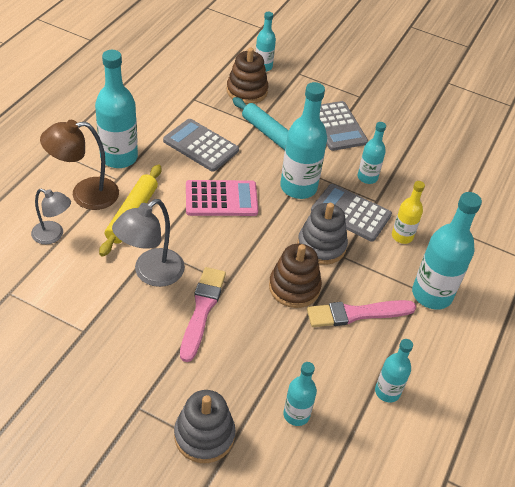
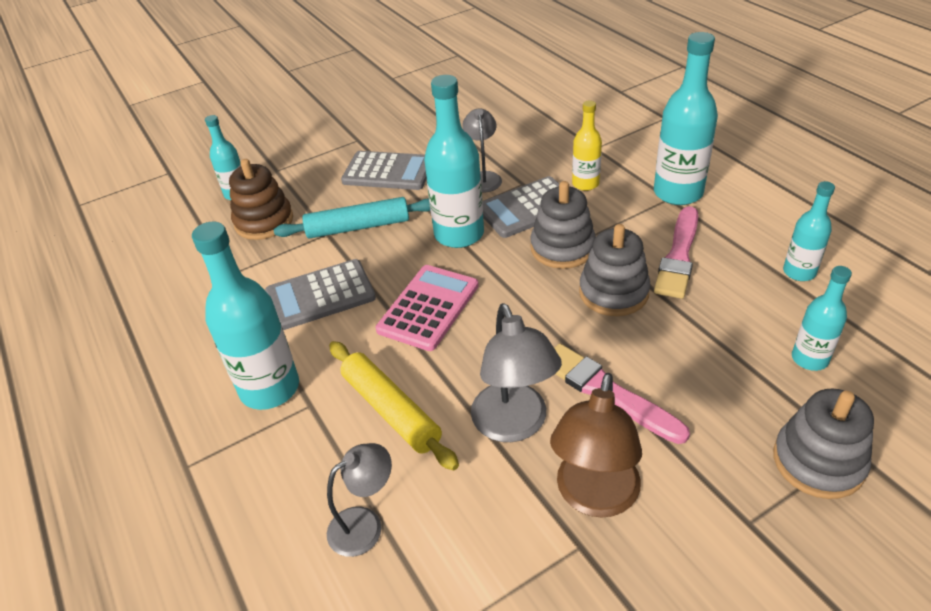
camera: 50 degrees left, 5 degrees down
(85, 194) = (311, 454): brown lamp -> brown lamp (594, 497)
(294, 287) = (613, 292): brown stacking toy -> grey stacking toy
(367, 177) = (483, 177): turquoise bottle -> grey lamp

